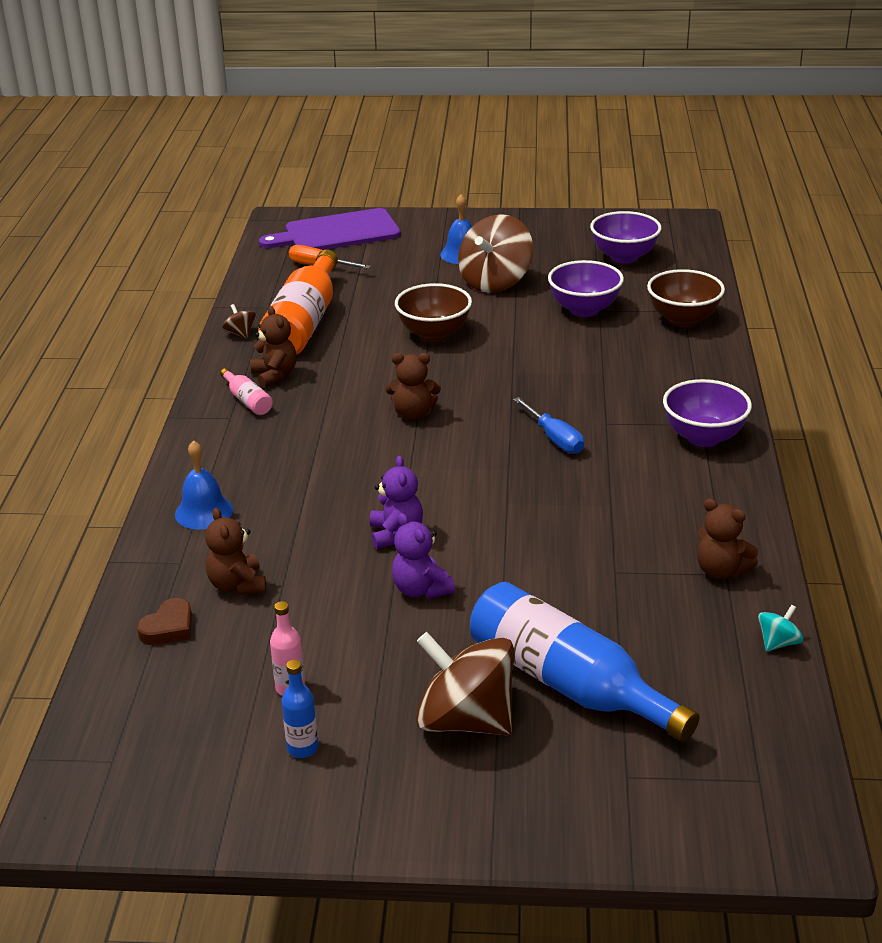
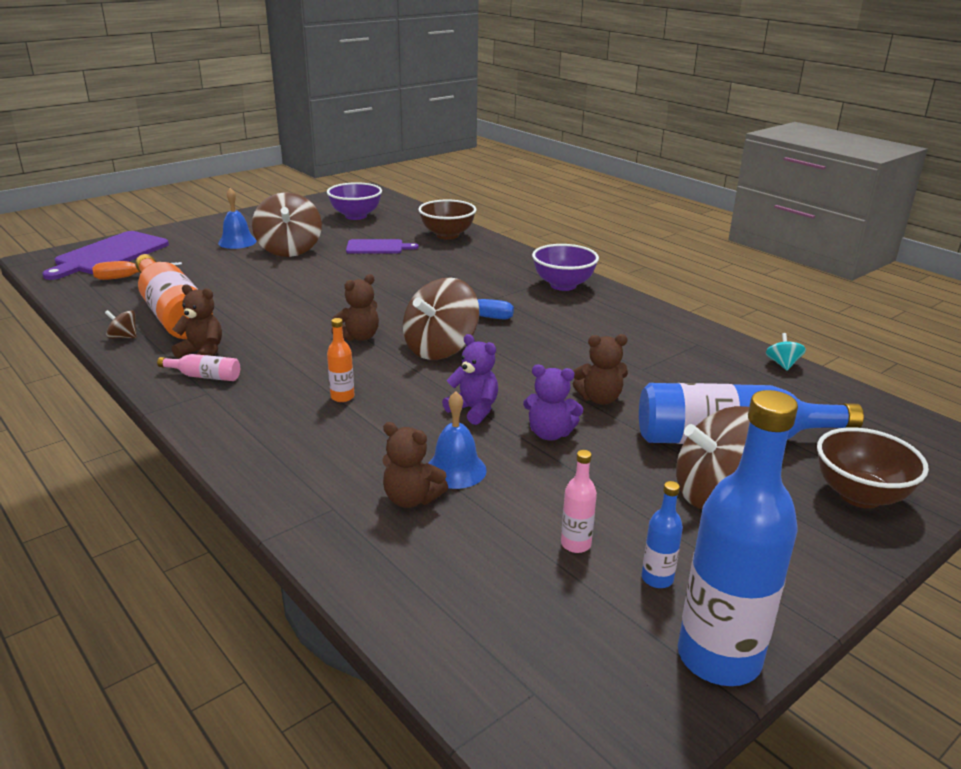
camera: 45 degrees left, 5 degrees down
(168, 628) = (405, 560): brown heart -> none
(204, 512) = (293, 464): blue bell -> blue bell (455, 470)
(249, 823) = (718, 658): none -> blue bottle
(316, 470) = (342, 397): none -> orange bottle
(434, 334) = (294, 289): brown bowl -> brown bowl (860, 495)
(463, 459) = (440, 349): none -> brown spinning top
(584, 309) = (377, 247): purple bowl -> purple cutting board
(721, 570) = (692, 343): brown teddy bear -> brown teddy bear (599, 399)

